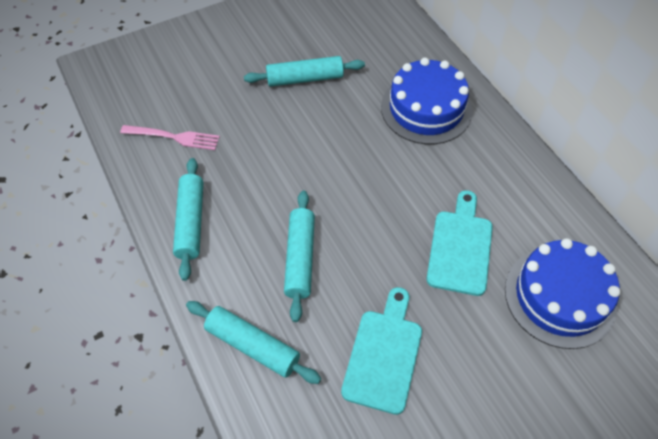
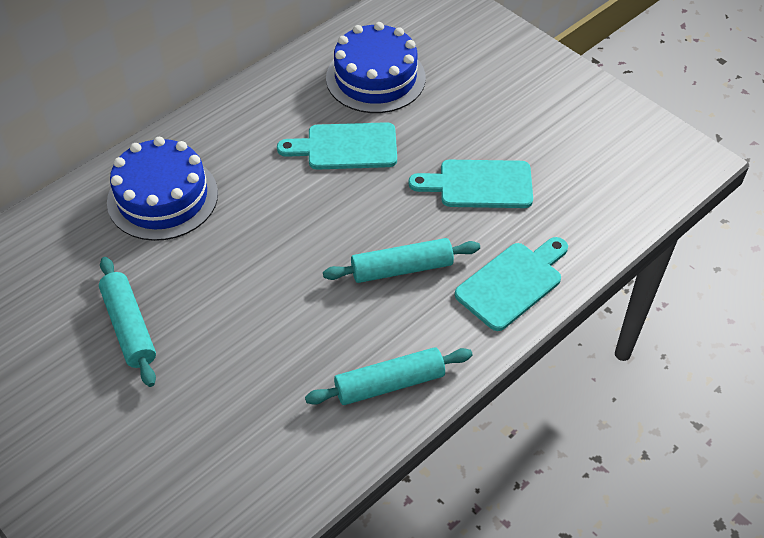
camera: 105 degrees left, 5 degrees down
(174, 137) = (264, 448): pink fork -> none
(252, 346) = (512, 283): turquoise rolling pin -> turquoise cutting board

